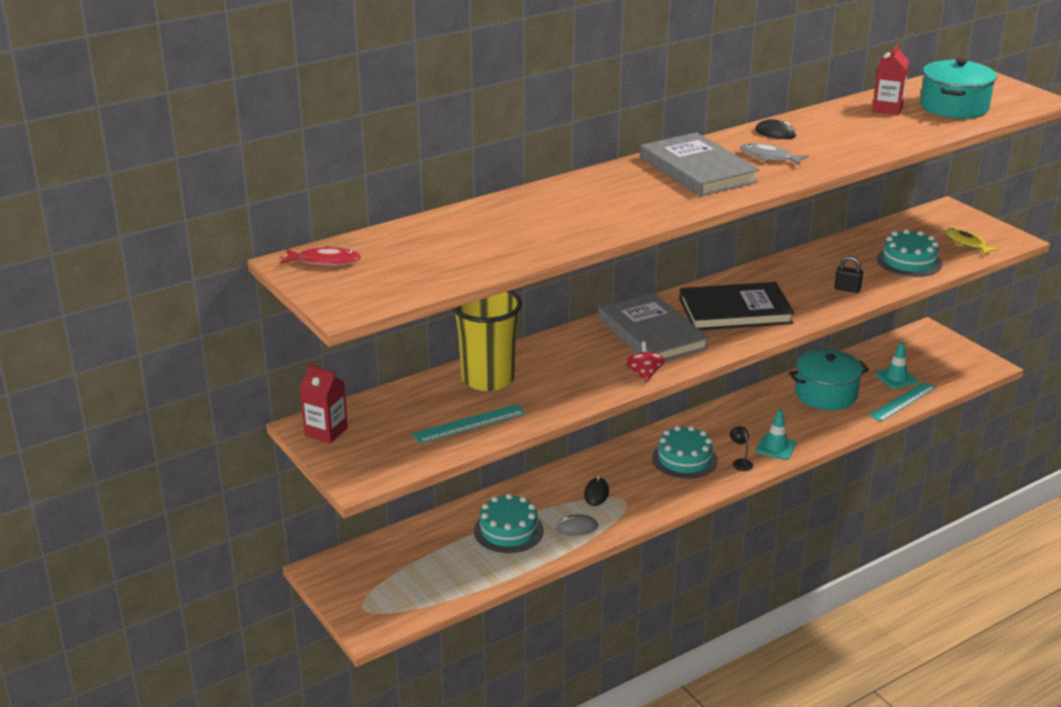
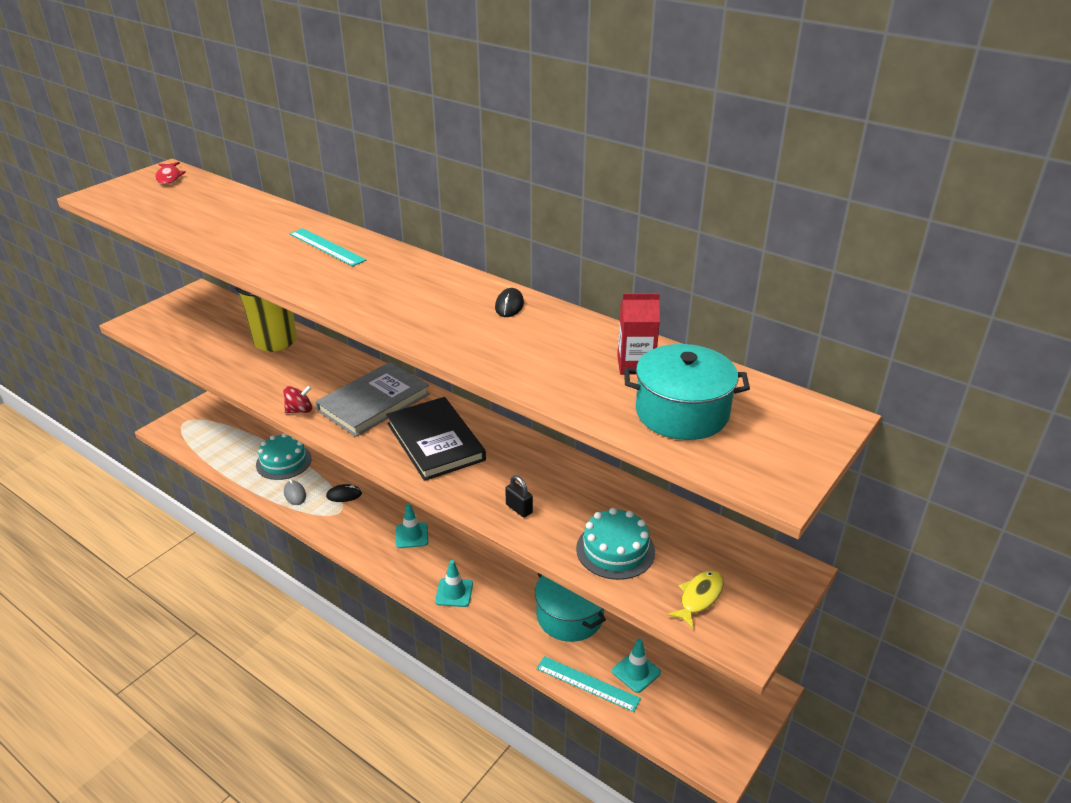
camera: 70 degrees right, 5 degrees up
(326, 432) = (191, 299): red carton -> none
(469, 424) = (208, 347): turquoise ruler -> turquoise ruler (326, 247)
(684, 459) = (411, 535): turquoise cake -> turquoise traffic cone
(697, 170) = (390, 278): grey book -> none
(740, 462) = (419, 572): black lamp -> none
(769, 157) = (439, 309): grey fish -> none
(847, 289) = (519, 509): black padlock -> black padlock turned 45 degrees counterclockwise

